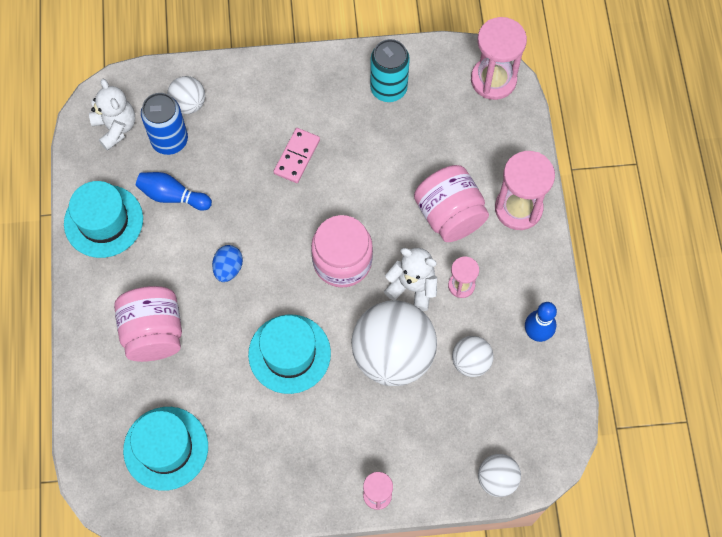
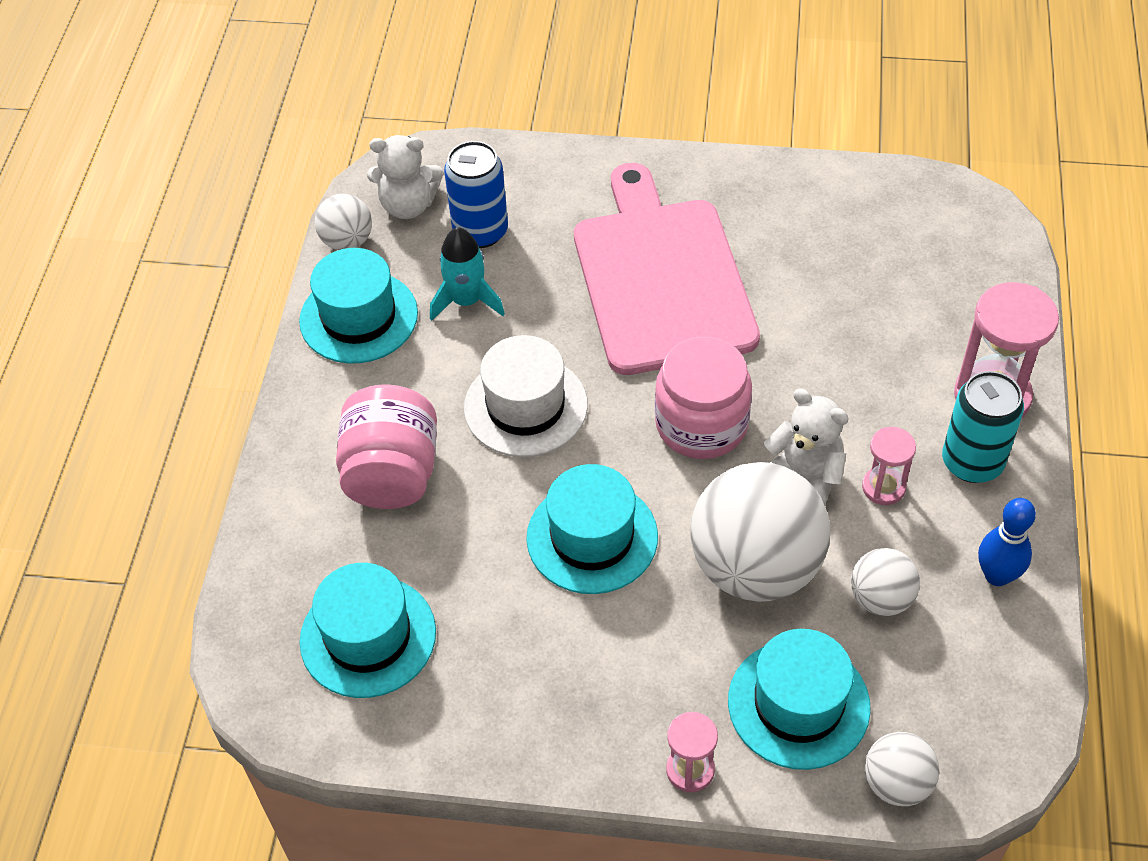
camera: 15 degrees right, 15 degrees down
(116, 127) = (408, 205): white teddy bear -> white teddy bear turned 105 degrees clockwise
(172, 196) = (466, 301): blue bowling pin -> turquoise rocket
(188, 104) = (519, 192): white ball -> white ball (347, 241)
(228, 268) = (525, 406): blue egg -> white hat
(297, 156) = (661, 278): pink domino -> pink cutting board
(388, 88) = (816, 213): turquoise can -> turquoise can (972, 462)
(433, 440) = (798, 704): none -> turquoise hat
(449, 215) = (880, 389): pink jar -> none
(493, 80) = (978, 224): pink hourglass -> none

